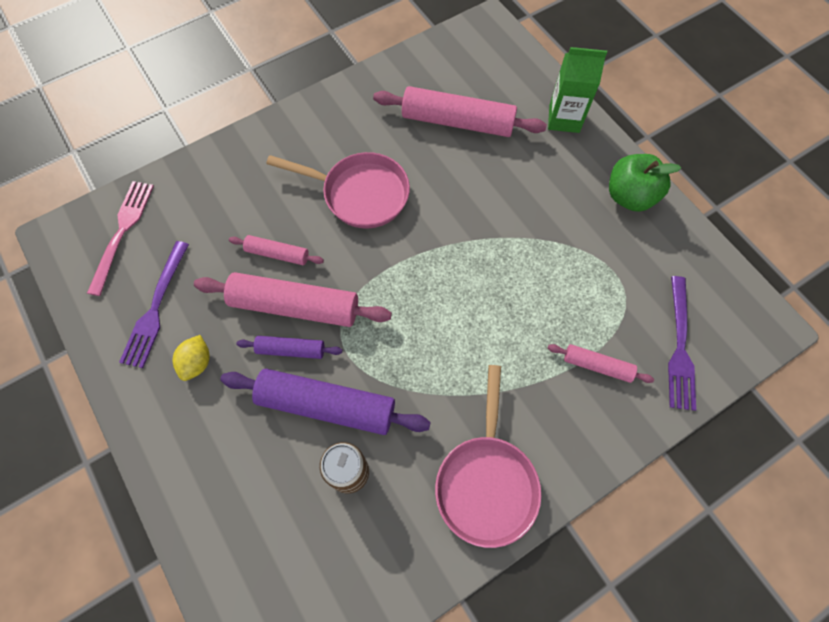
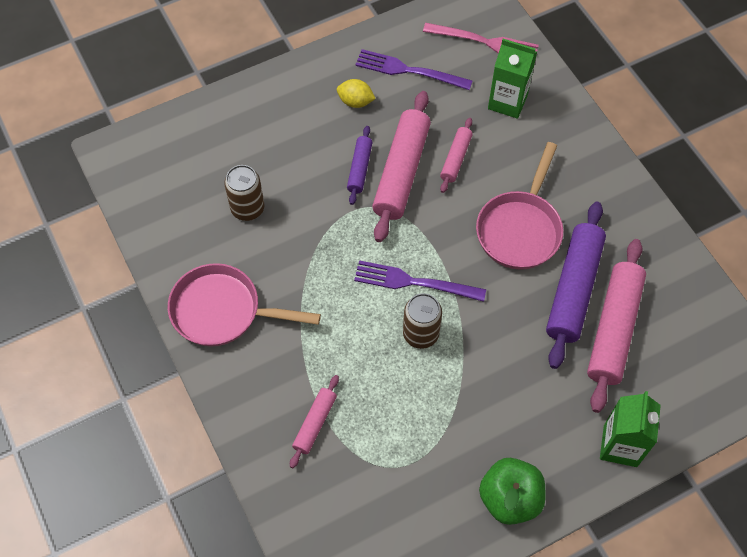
camera: 95 degrees right, 5 degrees down
(205, 208) = (507, 102): none -> green carton
(326, 405) = (306, 194): purple rolling pin -> purple rolling pin (573, 289)
(485, 275) = (420, 334): none -> brown can
(680, 348) = (324, 509): purple fork -> purple fork (413, 282)

